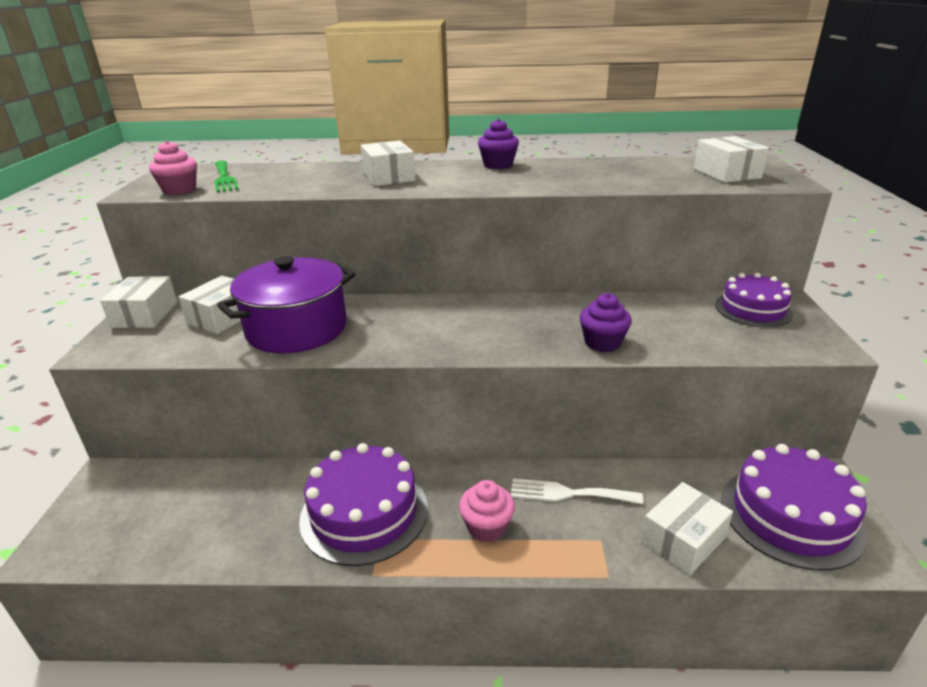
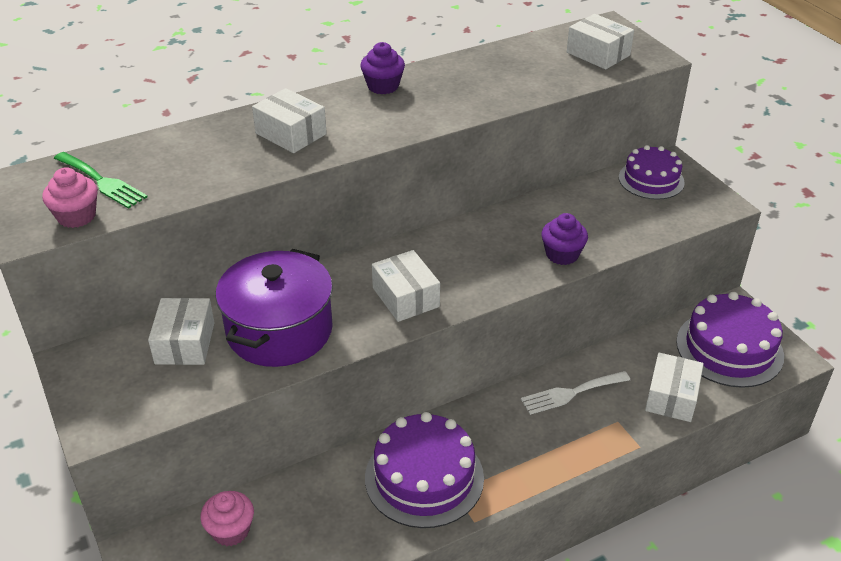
camera: 30 degrees left, 10 degrees up
(145, 315) = (90, 370): white box -> white box (405, 297)
(487, 527) = (530, 446): pink cupcake -> pink cupcake (231, 530)

